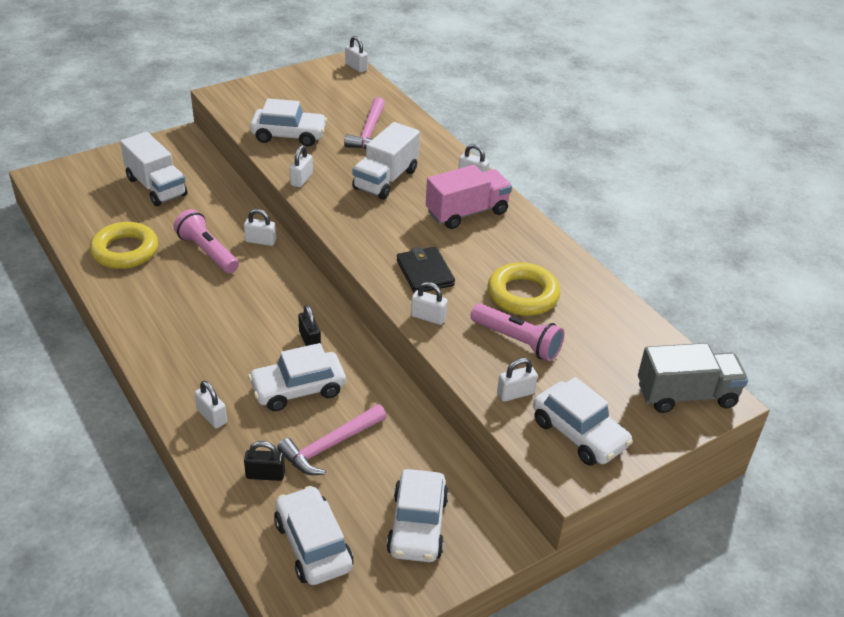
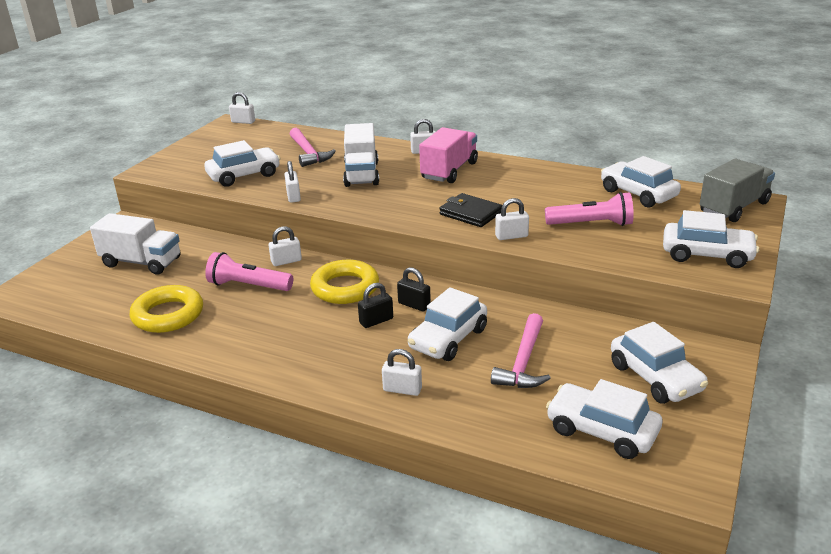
camera: 30 degrees left, 10 degrees down
(265, 474) = (500, 405): black padlock -> black padlock (376, 321)
(515, 393) = (635, 252): white padlock -> none
(522, 295) = (556, 199): yellow ring -> yellow ring (345, 288)
(611, 328) = (638, 194): none -> white car

